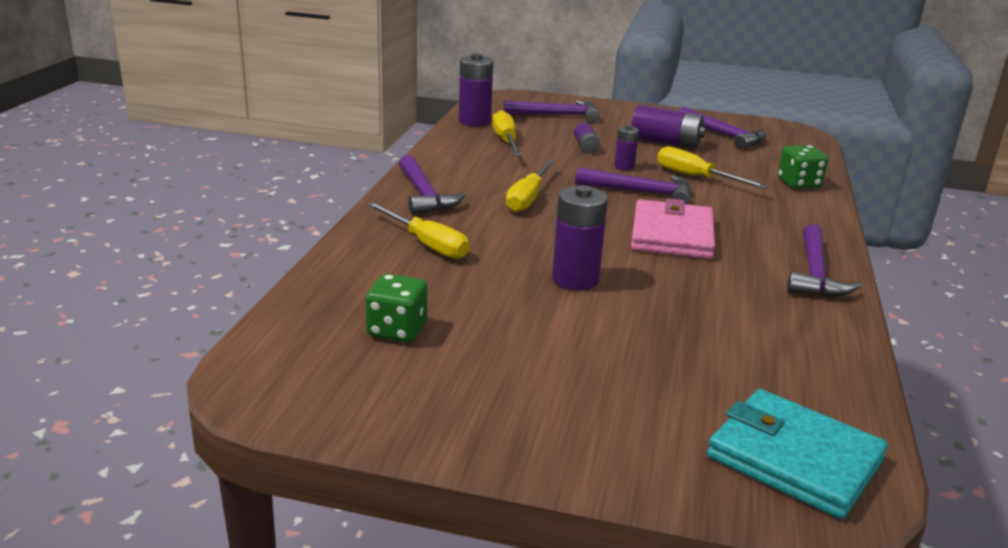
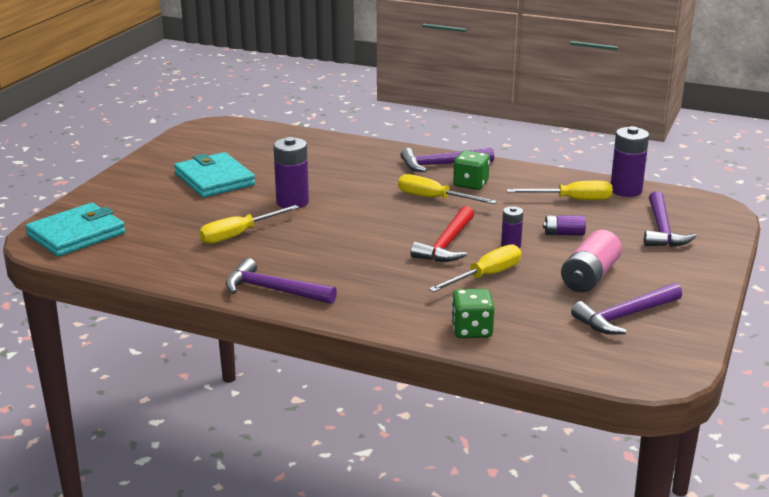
camera: 100 degrees right, 0 degrees up
(397, 330) = (249, 153): green dice -> green dice (470, 184)
(426, 244) = (356, 163): yellow screwdriver -> yellow screwdriver (239, 234)
(516, 350) = (214, 179): none -> turquoise wallet
(640, 192) = (447, 244): purple hammer -> red hammer
(665, 142) = (590, 277): purple battery -> pink battery
(672, 235) = (356, 244): pink wallet -> none

